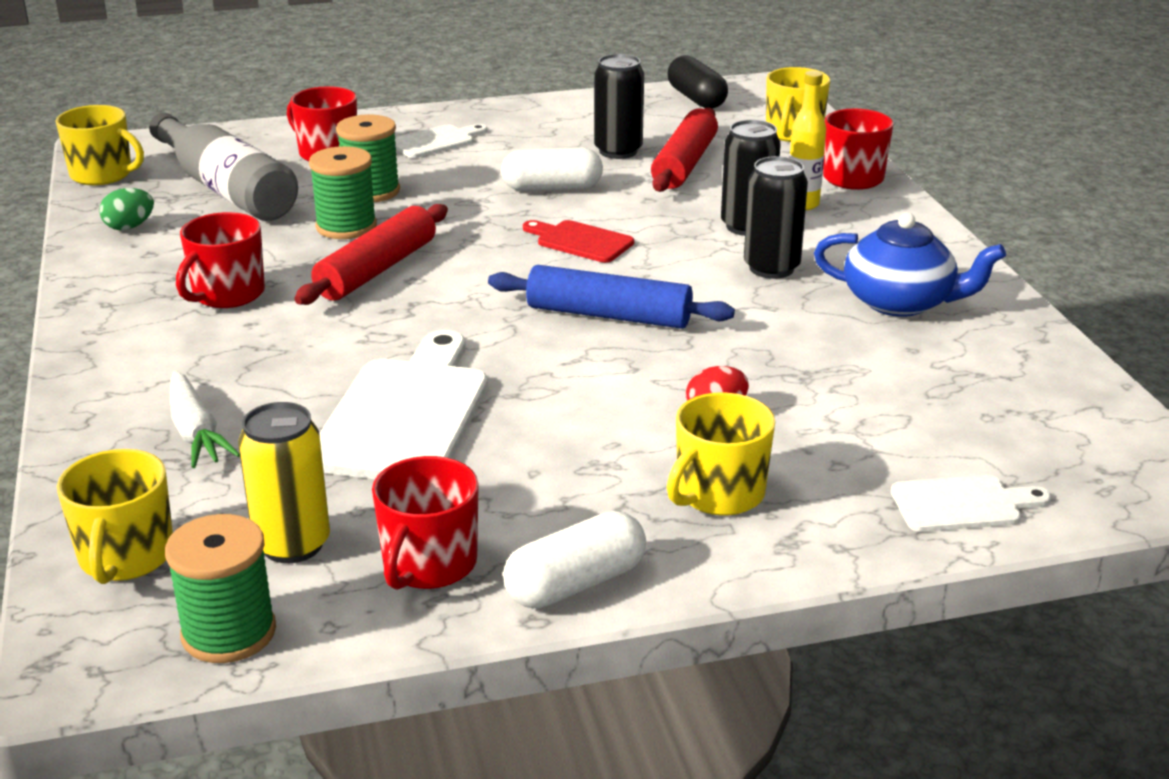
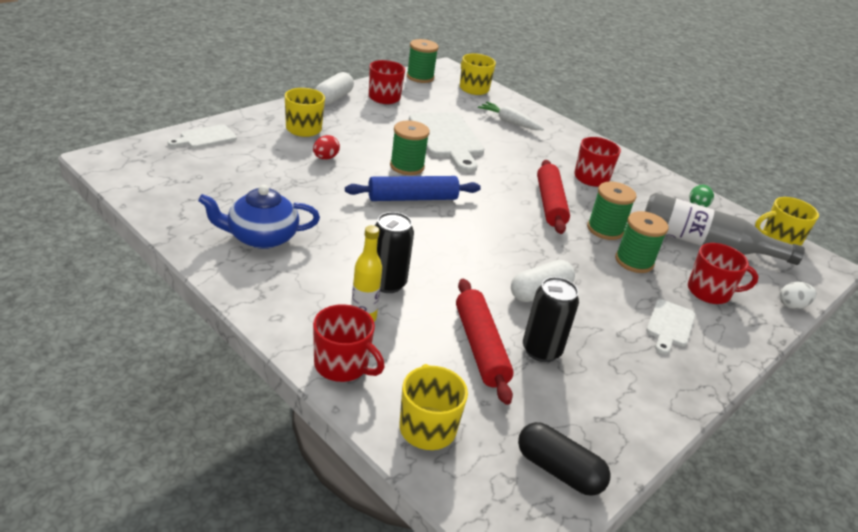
camera: 145 degrees right, 5 degrees up
(248, 129) = (792, 305): none -> white egg
(292, 544) = (431, 97): yellow can -> none
(562, 369) = (407, 166): none -> green spool
(580, 241) = (474, 246): red cutting board -> none
(771, 268) = (350, 249): black can -> none

